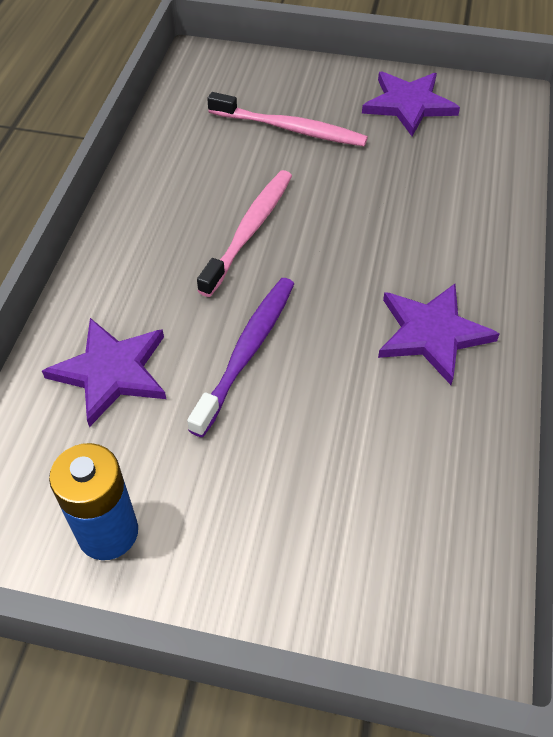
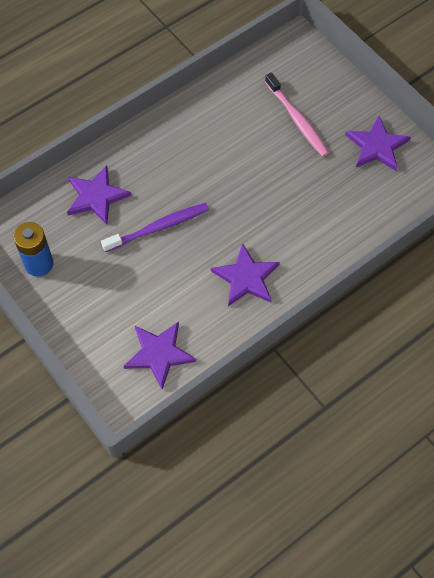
camera: 40 degrees right, 10 degrees up
(249, 230) = (218, 167): pink toothbrush -> none
(434, 524) = (159, 354): none -> purple star

